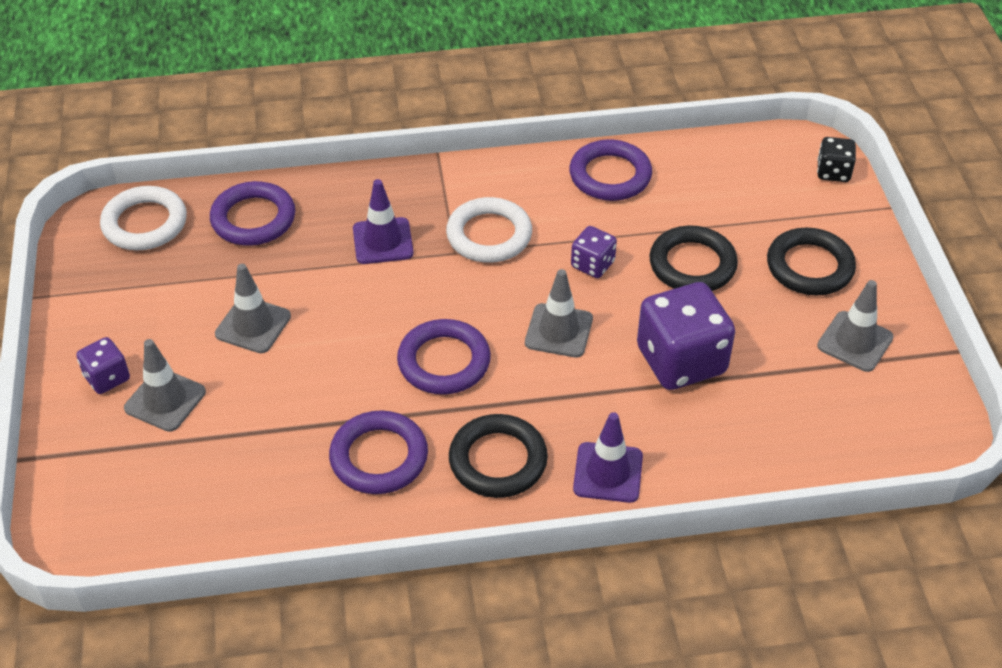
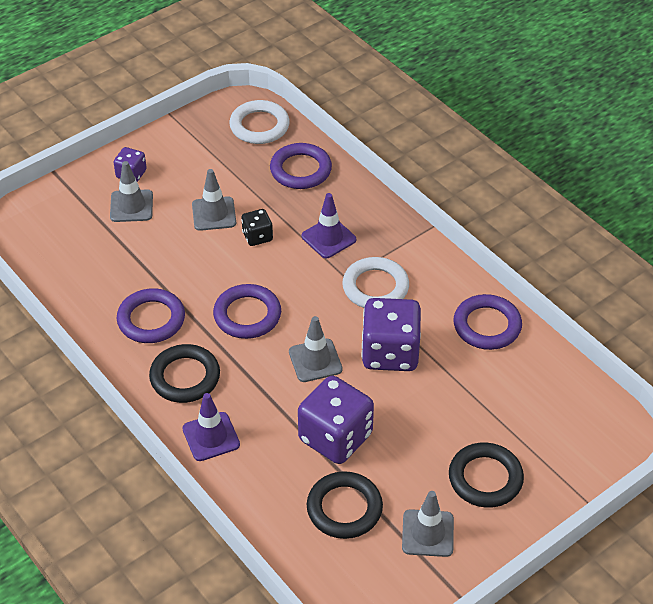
camera: 60 degrees right, 0 degrees up
(592, 264) = (390, 353): purple dice -> purple dice, size x1.97
(692, 264) = (433, 408): black ring -> black ring (344, 508)
(833, 172) = (604, 457): black dice -> black dice (257, 236)

